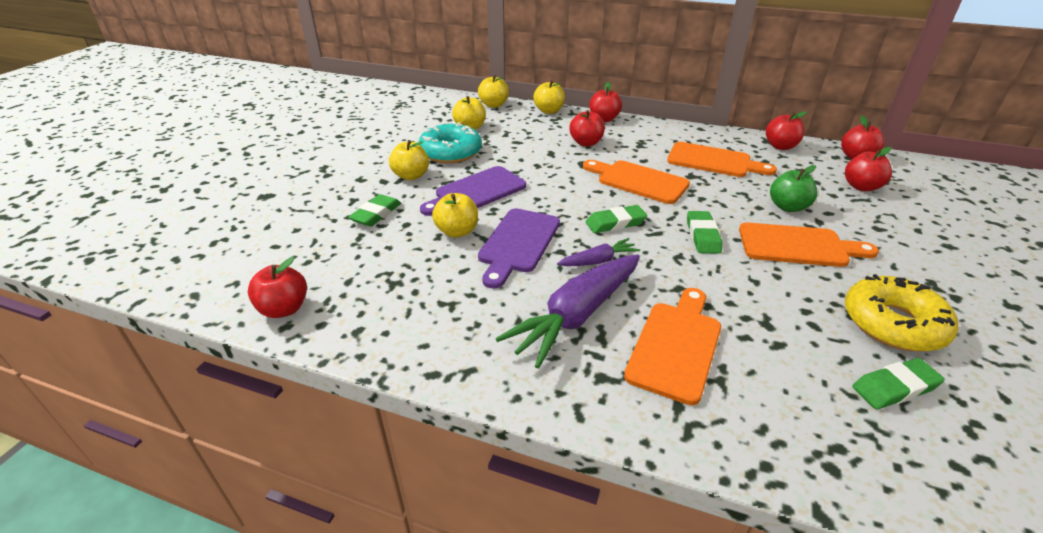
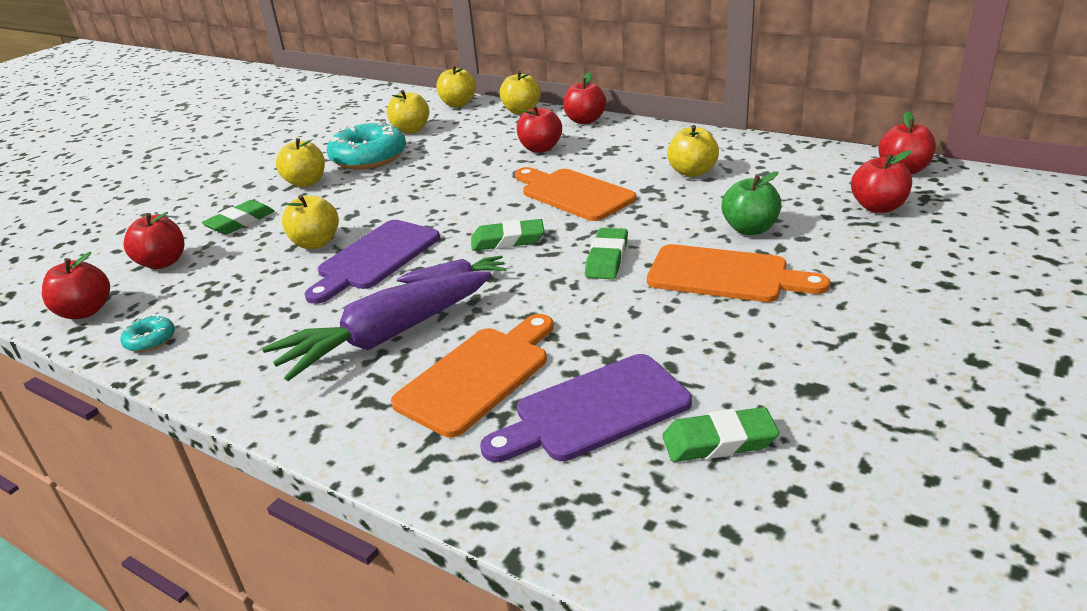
camera: 15 degrees right, 5 degrees down
(366, 333) = (150, 340): none -> turquoise donut
(477, 191) = (368, 201): purple cutting board -> purple cutting board (594, 410)
(713, 161) = (692, 172): orange cutting board -> yellow apple
(780, 146) = (801, 155): red apple -> red apple (163, 263)
(893, 323) = (780, 371): yellow donut -> none

